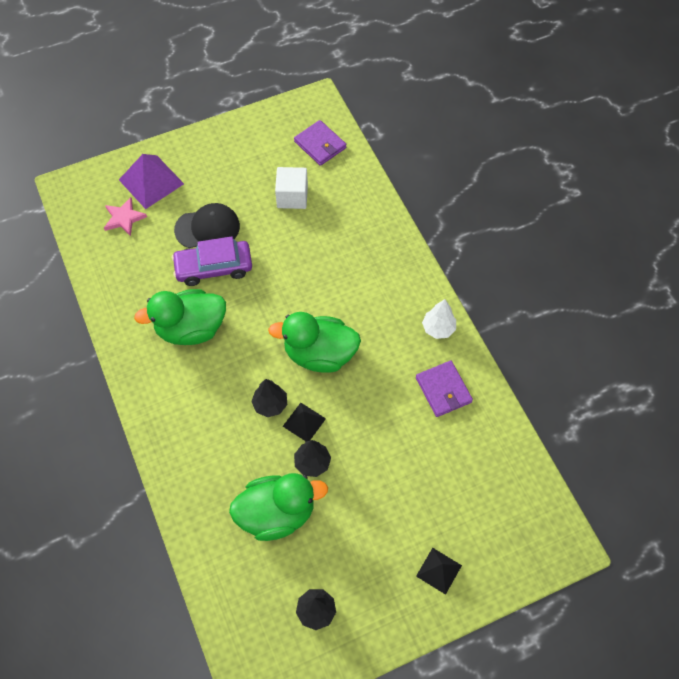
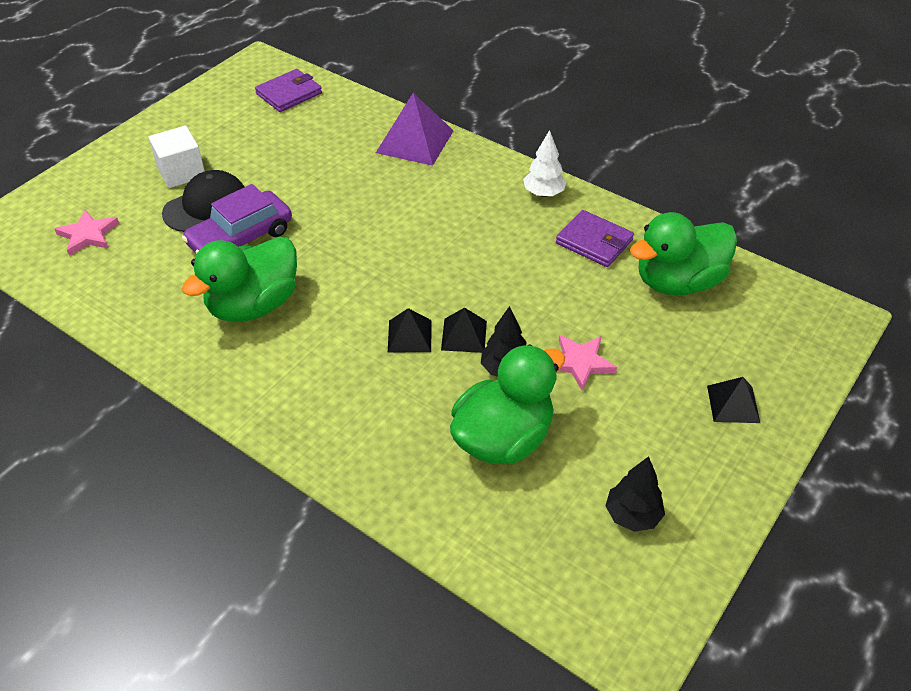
camera: 30 degrees left, 15 degrees down
(151, 181) = (102, 190): purple pyramid -> purple pyramid (414, 141)
(270, 404) = (409, 336): black tree -> black pyramid
(292, 196) = (290, 145): white cube -> white cube (181, 172)
(319, 354) = (431, 266): green duck -> green duck (678, 282)
(320, 145) = (289, 94): purple wallet -> purple wallet turned 60 degrees counterclockwise
(363, 484) = (580, 363): none -> pink star

